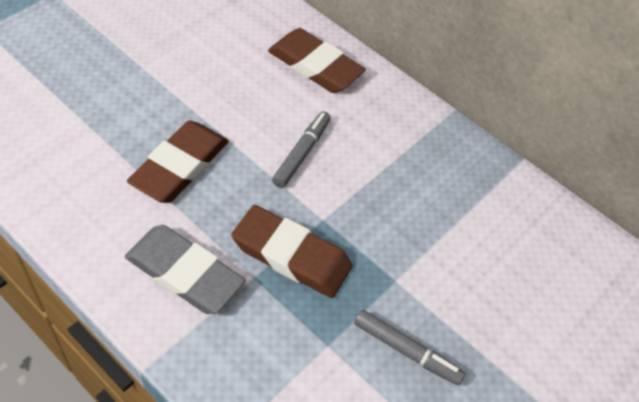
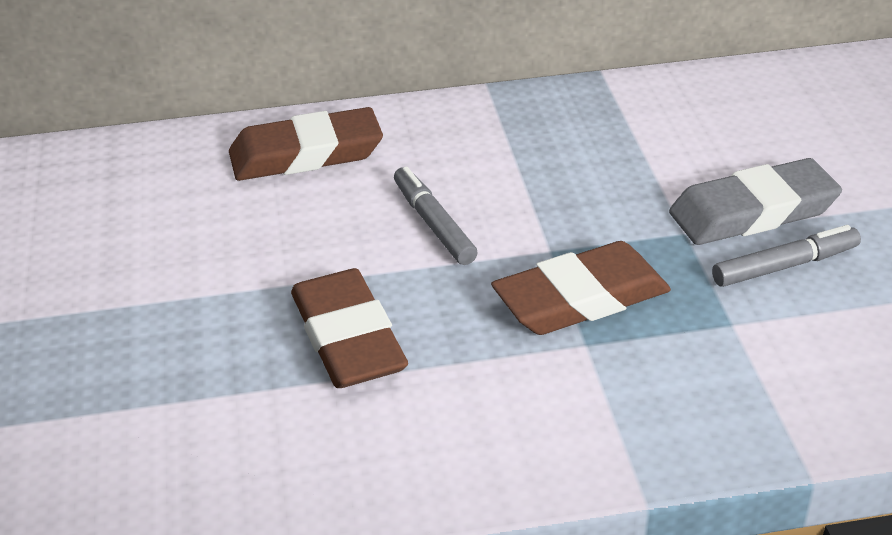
camera: 45 degrees left, 15 degrees down
(184, 273) = (528, 403): grey eraser -> grey eraser (753, 211)

